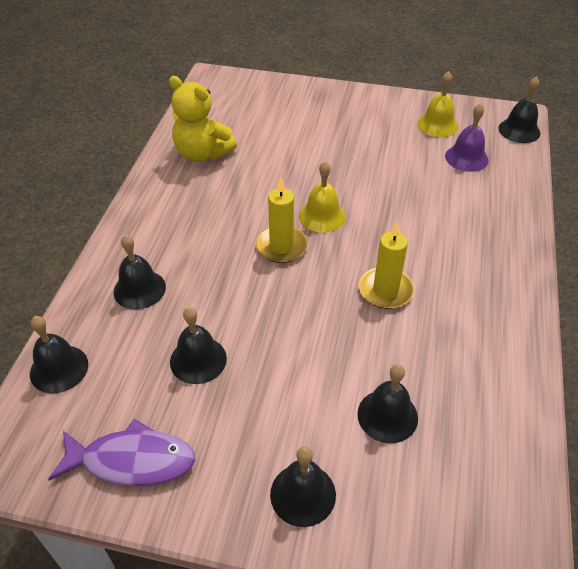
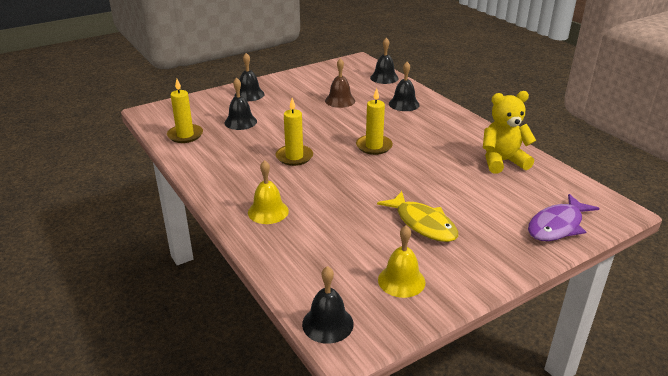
camera: 135 degrees right, 15 degrees down
(132, 461) = (318, 76): purple fish -> purple fish (557, 226)
(198, 360) = (340, 100): black bell -> brown bell
(322, 216) = (378, 169): yellow bell -> yellow bell (268, 211)
(363, 148) = (423, 224): none -> yellow fish
(466, 158) = (341, 263): purple bell -> none
(495, 442) = (185, 135): none -> yellow candle

